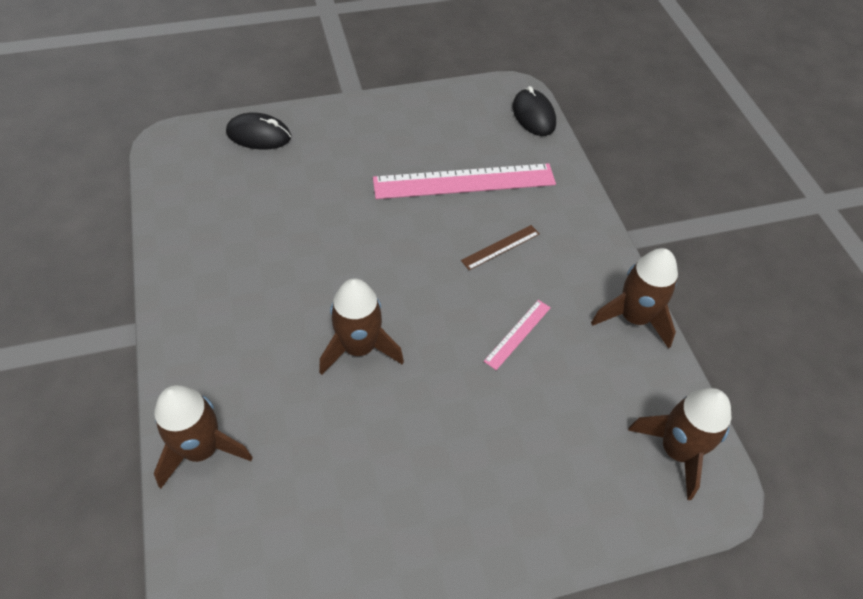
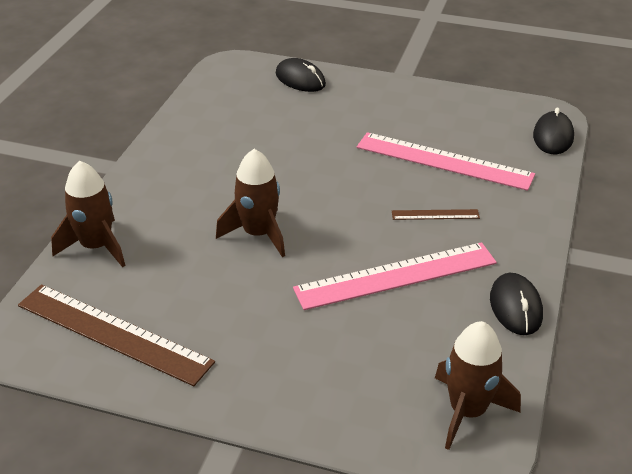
camera: 35 degrees right, 15 degrees down
(306, 551) = (113, 333): none -> brown ruler
(518, 334) = (396, 276): pink ruler -> pink ruler, size x2.20
(634, 318) = (515, 307): brown rocket -> black mouse

